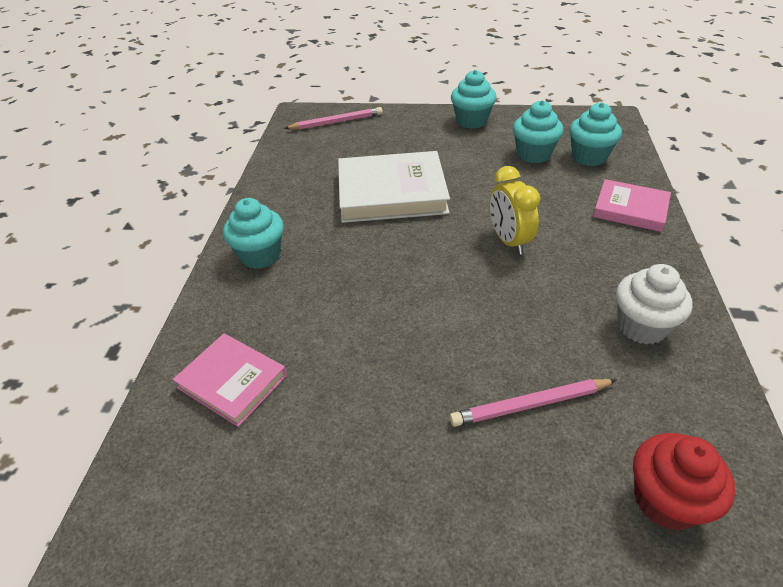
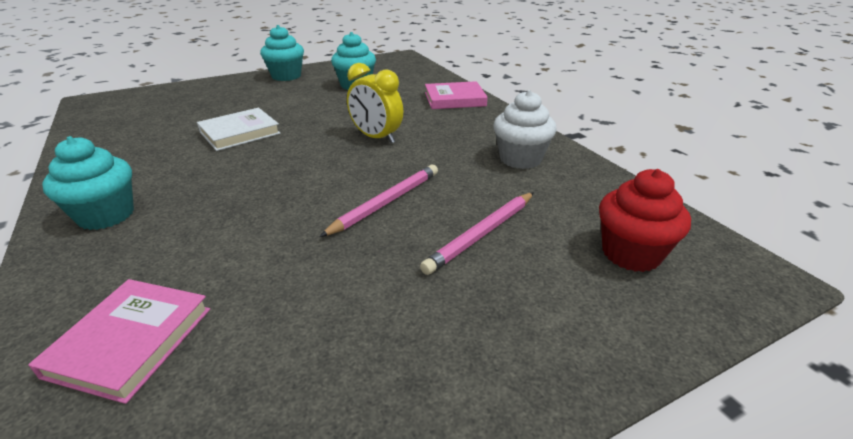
camera: 35 degrees left, 10 degrees down
(232, 381) = (131, 341): pink book -> pink book turned 75 degrees counterclockwise
(337, 122) = (144, 99): pink pencil -> pink pencil (387, 202)
(392, 192) = (240, 133): white book -> white book, size x0.59
(589, 157) = (400, 79): turquoise cupcake -> none

